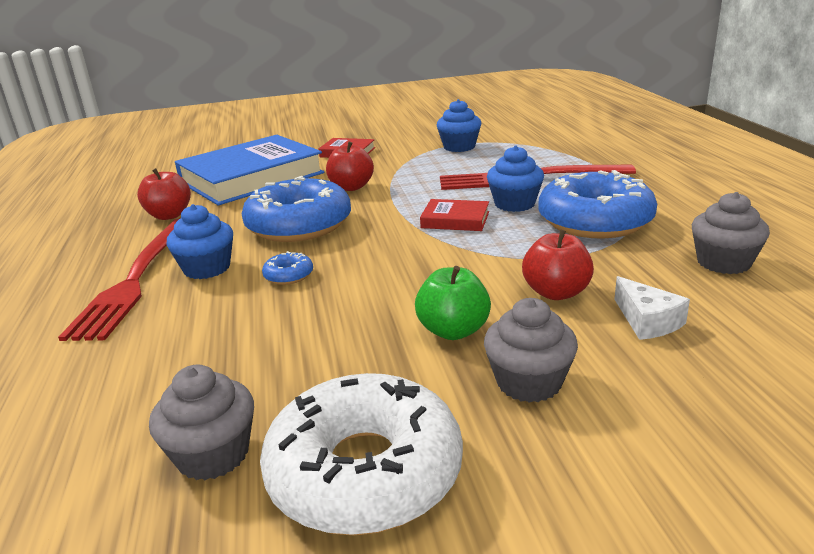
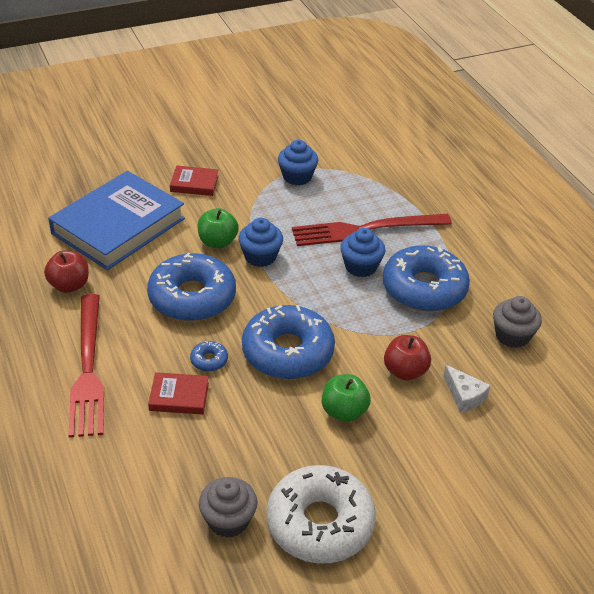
camera: 15 degrees left, 15 degrees up
(207, 268) = (140, 354): blue cupcake -> blue cupcake (260, 256)
(351, 187) = (217, 242): red apple -> green apple
(395, 270) = (287, 352): none -> blue donut
(455, 220) = (318, 288): red book -> red book (179, 396)
(529, 382) = (398, 452): grey cupcake -> none

